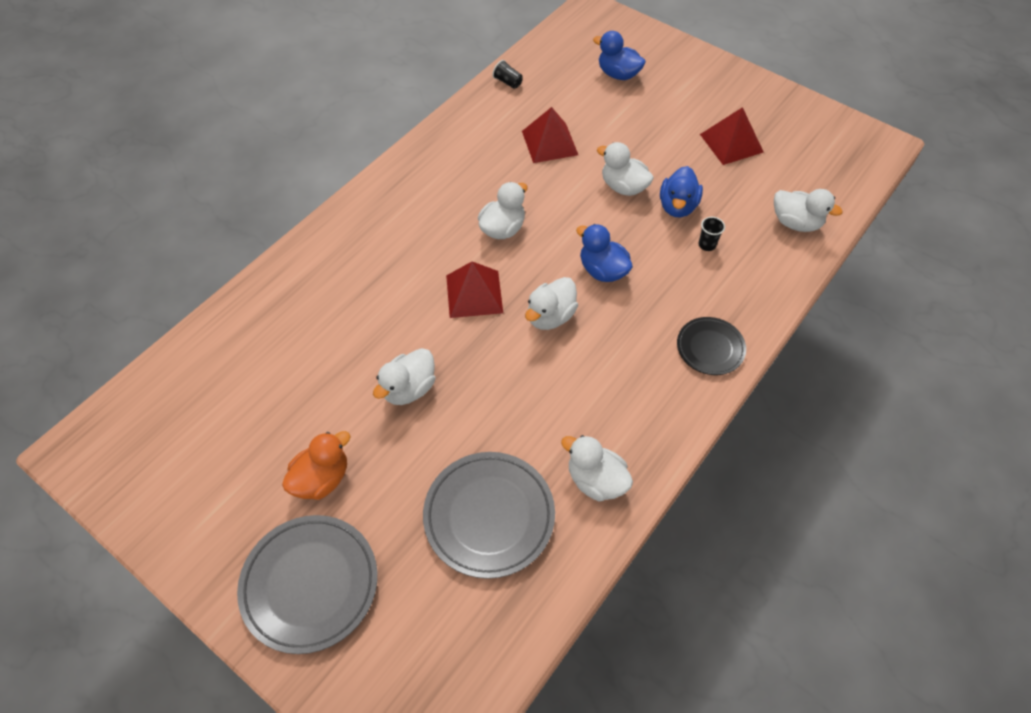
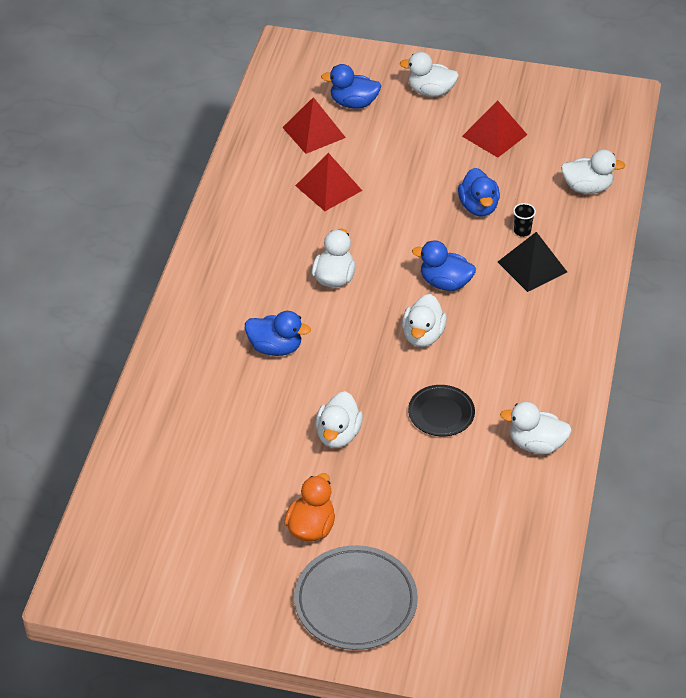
camera: 25 degrees left, 10 degrees down
(408, 277) = (275, 347): none -> blue duck
(474, 293) = (344, 340): red pyramid -> red pyramid (314, 132)
(489, 516) = (467, 500): grey plate -> none
(508, 82) = (251, 143): black cup -> none
(623, 187) = (420, 206): white duck -> white duck (430, 91)
(697, 284) = (532, 266): none -> black pyramid
(710, 348) = (571, 313): black plate -> black plate (441, 413)

